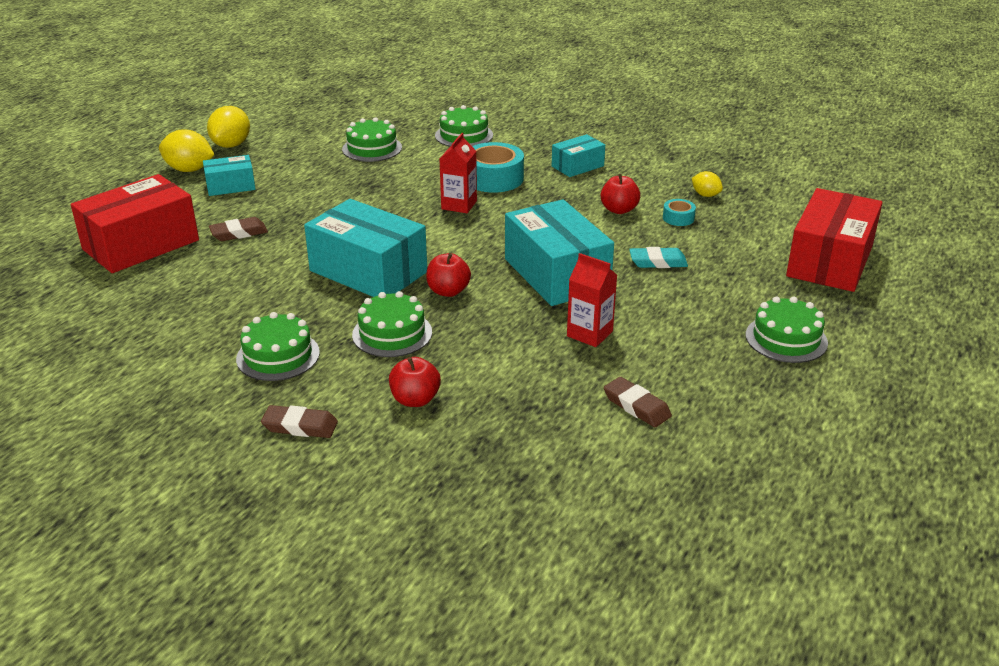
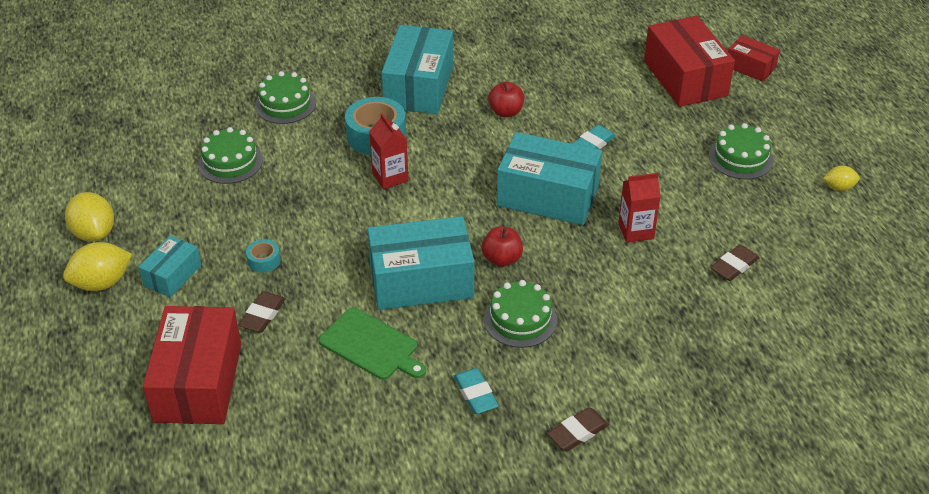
camera: 45 degrees left, 10 degrees up
(268, 287) = (371, 345): none -> green cutting board
(278, 356) = (475, 394): green cake -> turquoise eraser
(415, 400) = (613, 358): red apple -> none
(577, 166) = (419, 86): turquoise box -> turquoise box, size x1.89
(636, 406) = (734, 266): brown eraser -> brown eraser turned 45 degrees counterclockwise
(678, 218) = (553, 96): turquoise tape -> turquoise tape (264, 260)
(705, 195) = (541, 63): yellow lemon -> yellow lemon (839, 187)
(917, 284) = (750, 67): none -> red box

